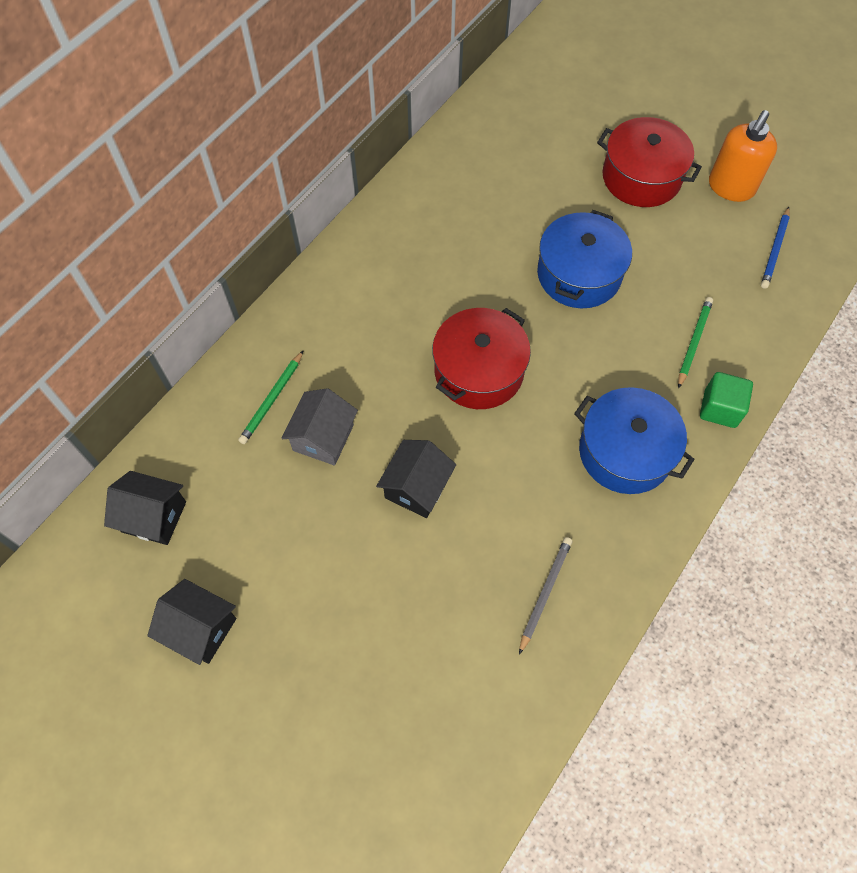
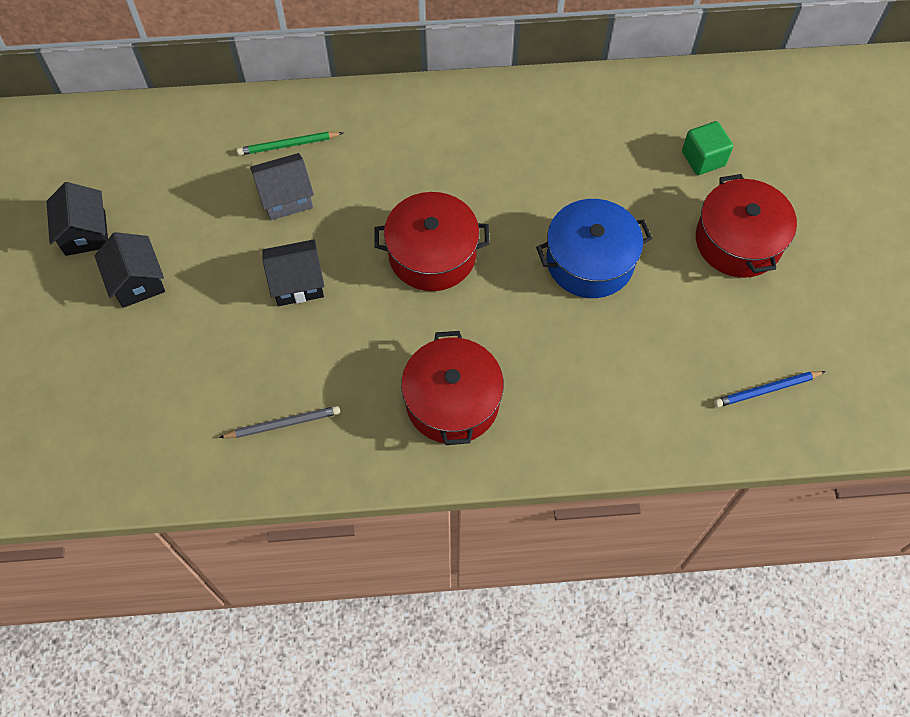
camera: 50 degrees right, 0 degrees up
(153, 516) = (141, 146): black house -> black house (137, 281)
(625, 452) = (452, 401): blue pot -> red pot
(694, 342) = (605, 386): green pencil -> none
(720, 408) = (557, 445): green cube -> green cube (703, 159)
(730, 187) = (800, 314): orange soap dispenser -> none

